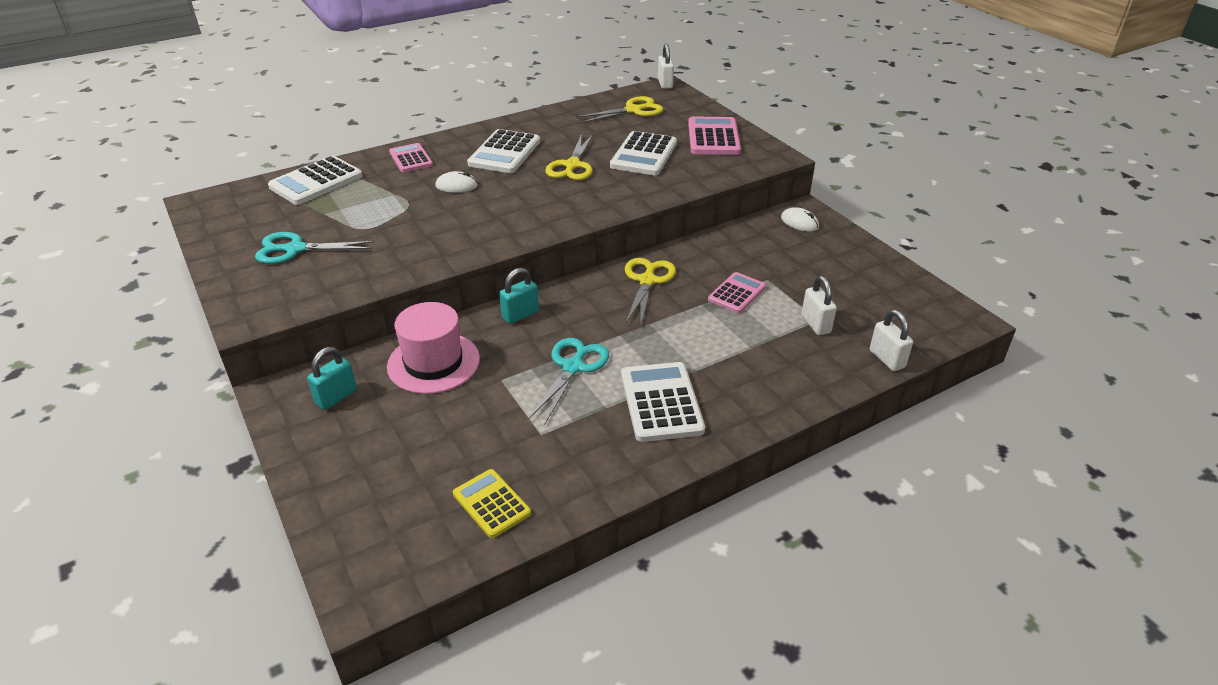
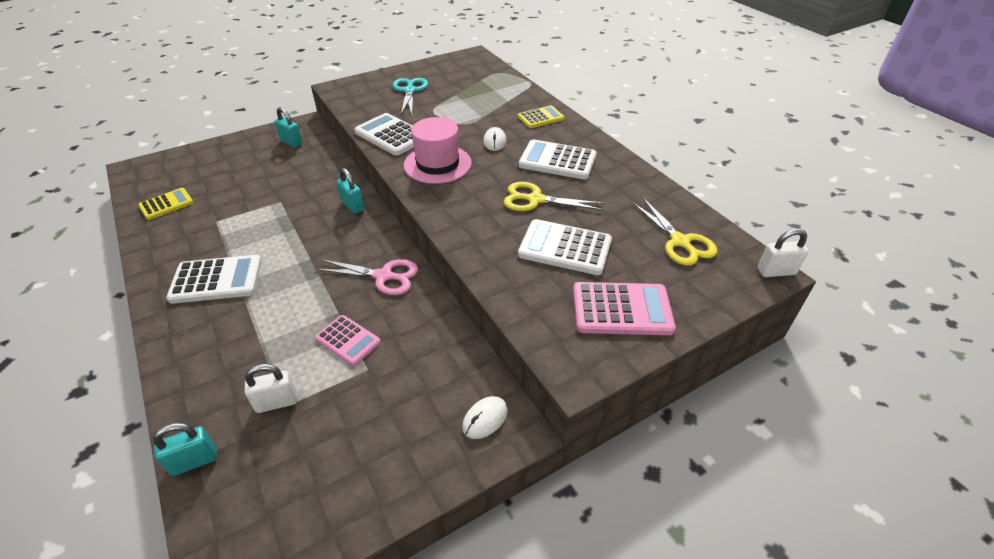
camera: 90 degrees right, 5 degrees up
(316, 181) = (501, 86): white calculator -> white calculator (391, 135)
(411, 159) = (540, 118): pink calculator -> yellow calculator
(433, 363) = (310, 173): pink hat -> pink hat (437, 164)
(573, 367) = (279, 234): turquoise scissors -> none
(647, 281) = (383, 276): yellow scissors -> pink scissors
(887, 359) = (194, 461): white padlock -> turquoise padlock

